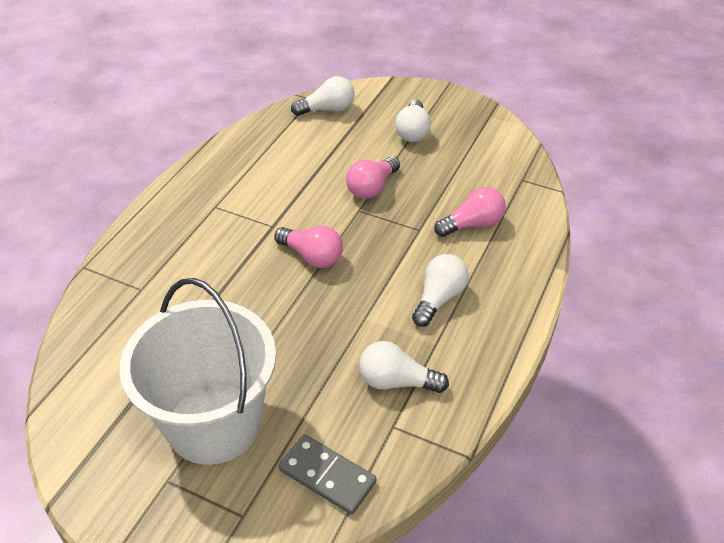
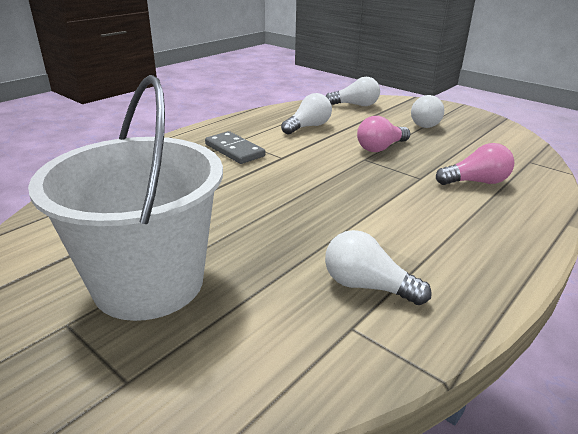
camera: 15 degrees right, 15 degrees down
(312, 256) = (309, 180): pink light bulb -> none
(327, 476) = (251, 362): grey domino -> grey domino (234, 150)
(439, 298) = (431, 227): white light bulb -> white light bulb (308, 127)

